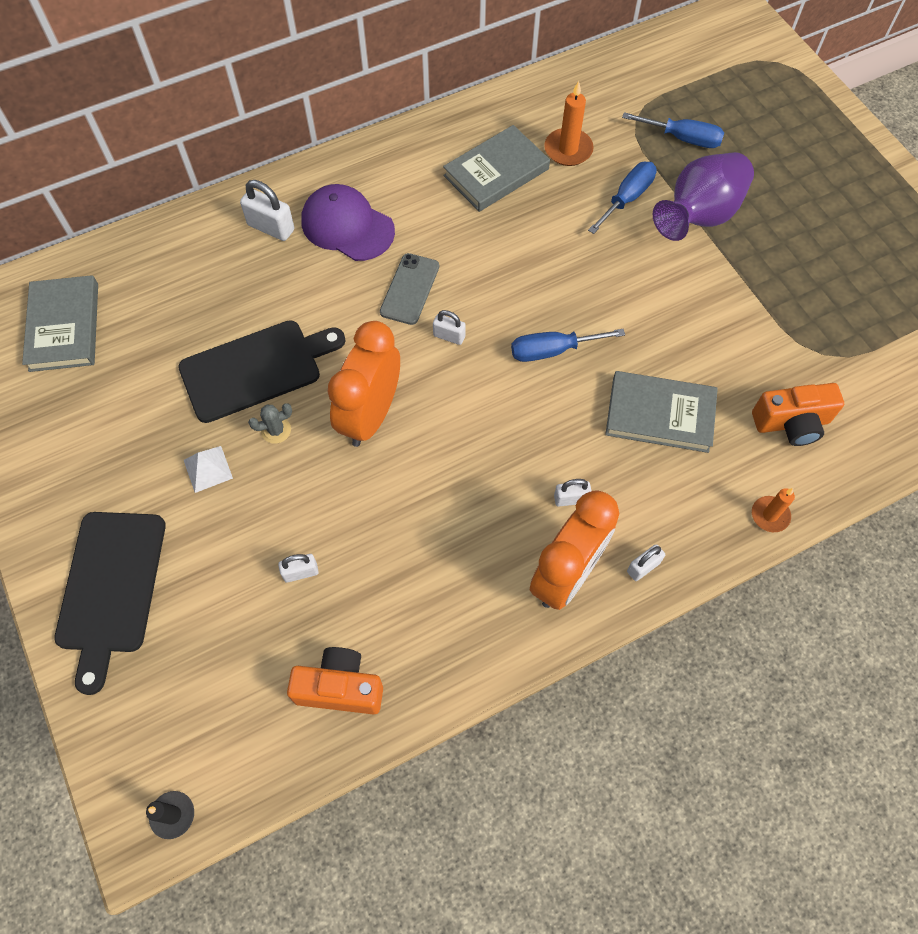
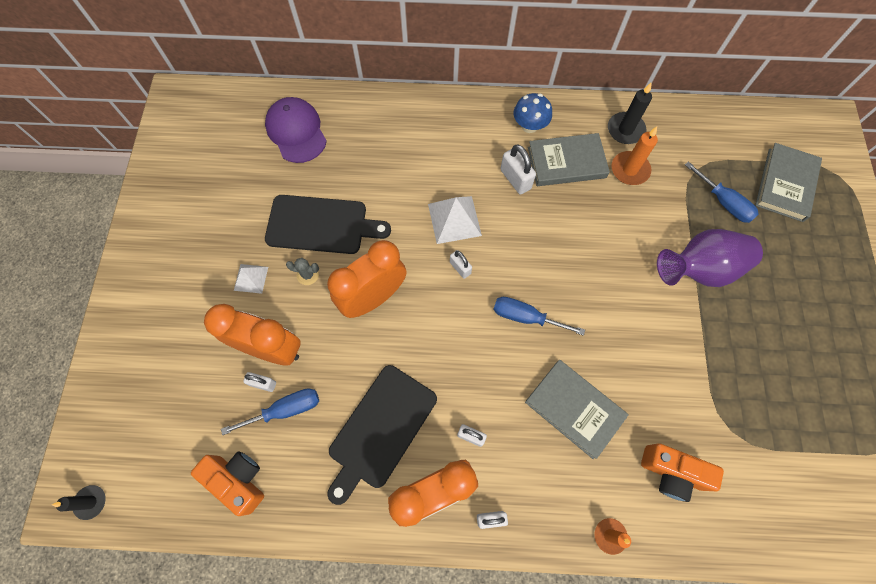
camera: 30 degrees right, 5 degrees up
(64, 327) = (225, 135): grey book -> grey book (785, 184)
(111, 588) = (147, 326): black cutting board -> black cutting board (380, 429)
(271, 227) = (390, 129): white padlock -> white padlock (515, 179)
(285, 530) = (271, 348): none -> orange clock
(347, 226) = (440, 153): purple cap -> purple cap (296, 132)
(410, 289) = (454, 219): grey phone -> white pyramid
(431, 152) = (529, 126): none -> blue mushroom
(538, 111) = (625, 130): none -> black candle
(627, 198) = (651, 228): blue screwdriver -> blue screwdriver (285, 410)

